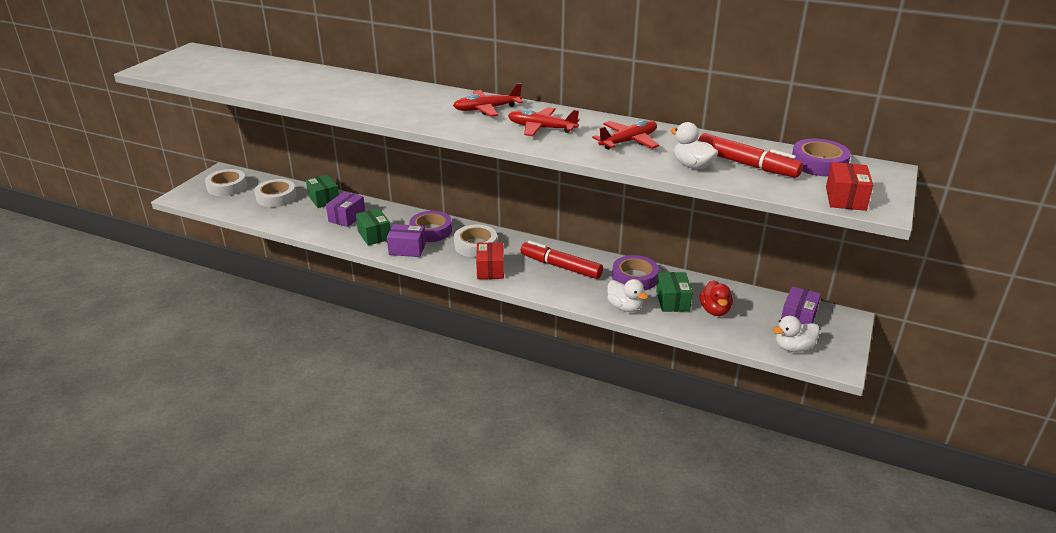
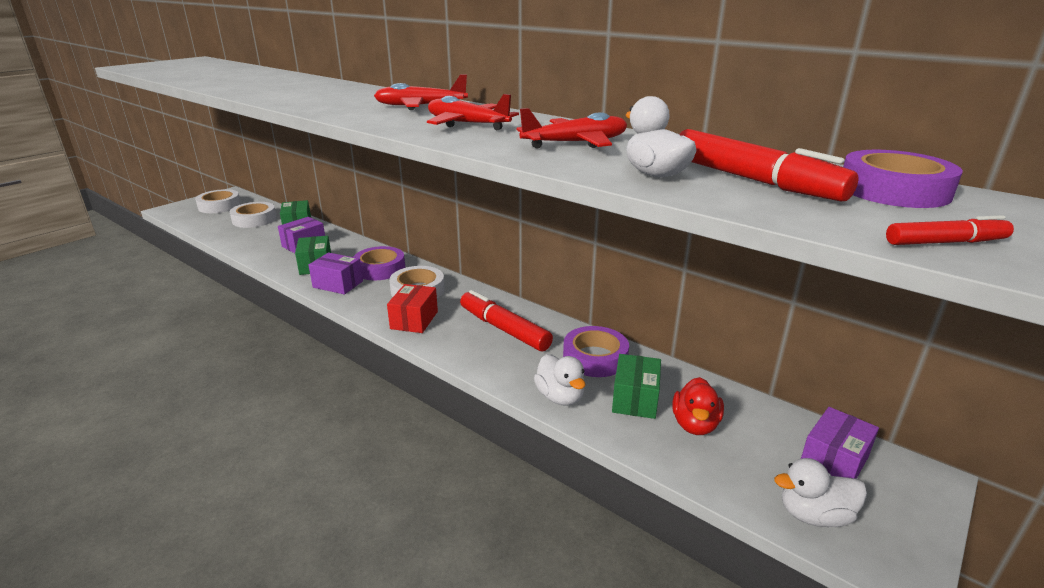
camera: 15 degrees right, 5 degrees down
(845, 198) = (945, 242): red box -> red marker

